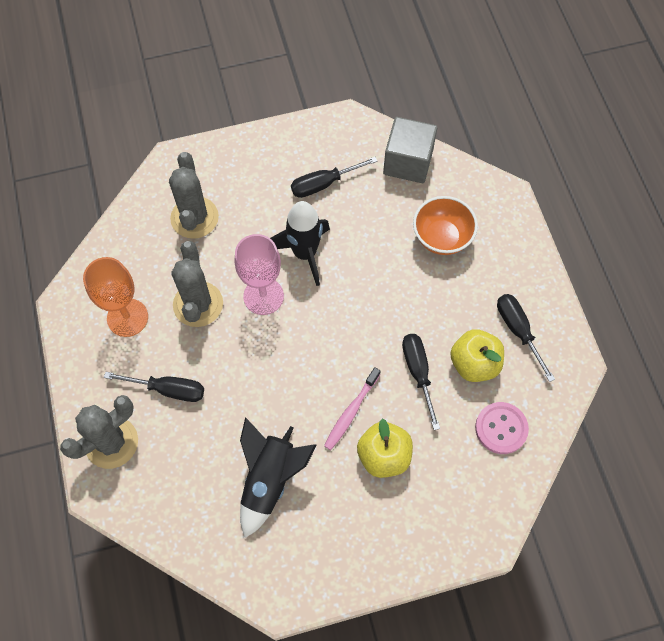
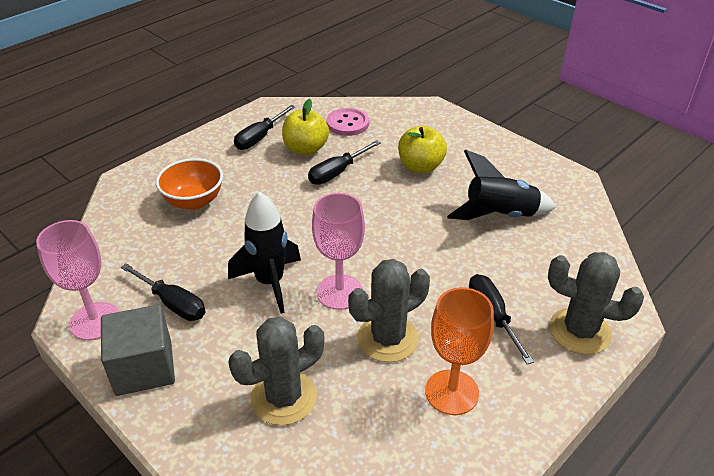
camera: 120 degrees left, 25 degrees down
(336, 134) = (95, 321): none -> pink goblet
(351, 412) = (402, 194): pink toothbrush -> none
(408, 162) = (112, 252): grey cube -> grey cube (144, 368)

